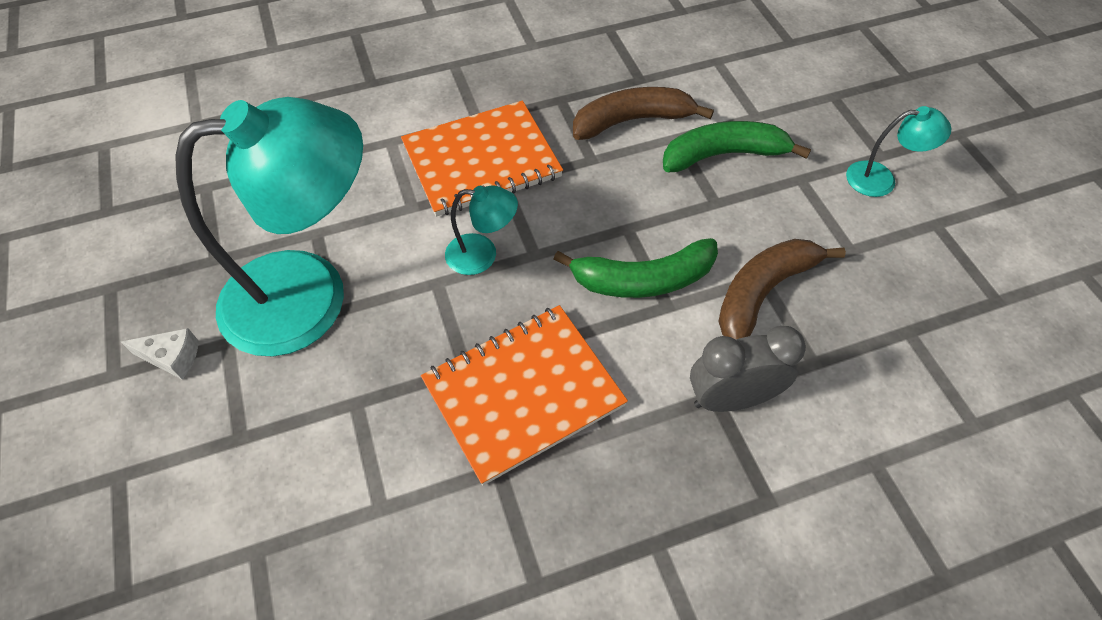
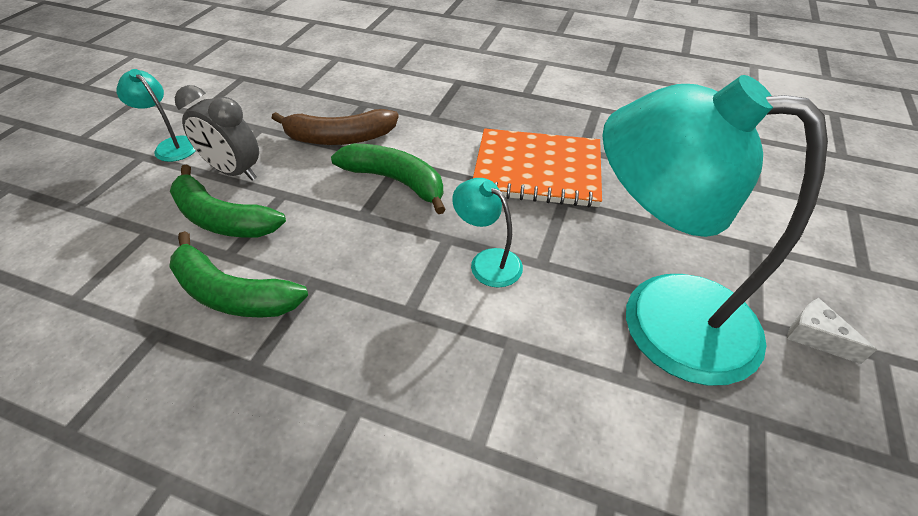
camera: 140 degrees left, 10 degrees down
(481, 161) = (404, 349): orange notebook -> none
(632, 121) = (232, 293): brown banana -> green banana
(731, 398) = (425, 113): grey clock -> grey clock (234, 172)

